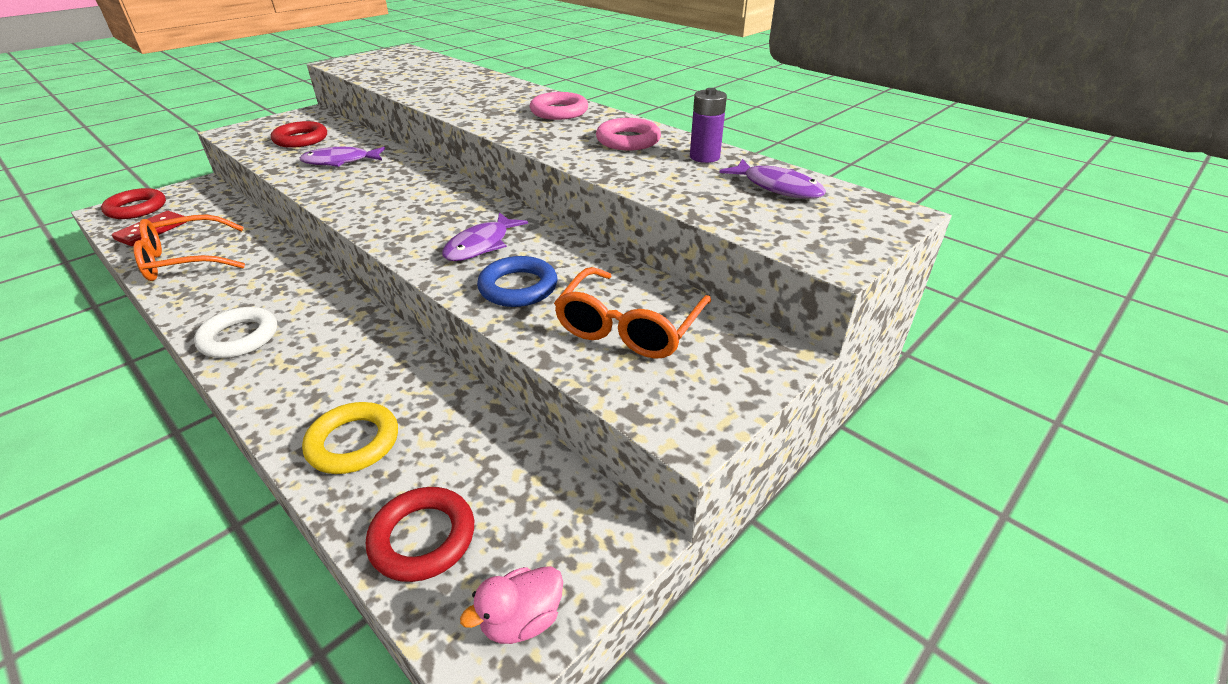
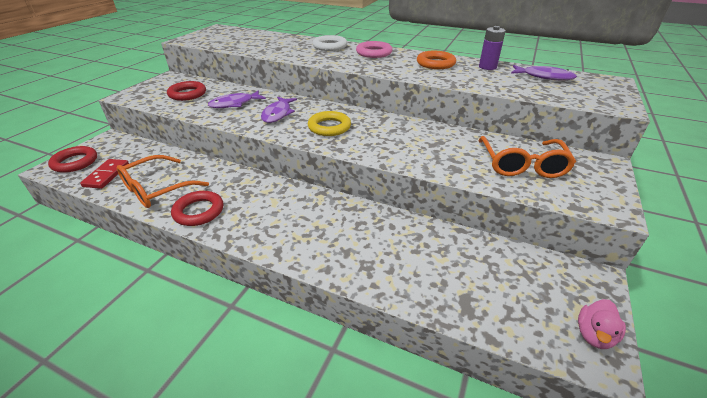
camera: 20 degrees left, 0 degrees up
(239, 337) = (255, 229): white ring -> white ring (330, 46)
(353, 442) = (401, 271): yellow ring -> yellow ring (329, 127)
(423, 538) = (499, 311): red ring -> red ring (199, 211)
(481, 245) = (388, 138): purple fish -> purple fish (278, 114)
(518, 287) = (439, 156): blue ring -> none
(628, 140) = (435, 63): pink ring -> orange ring

